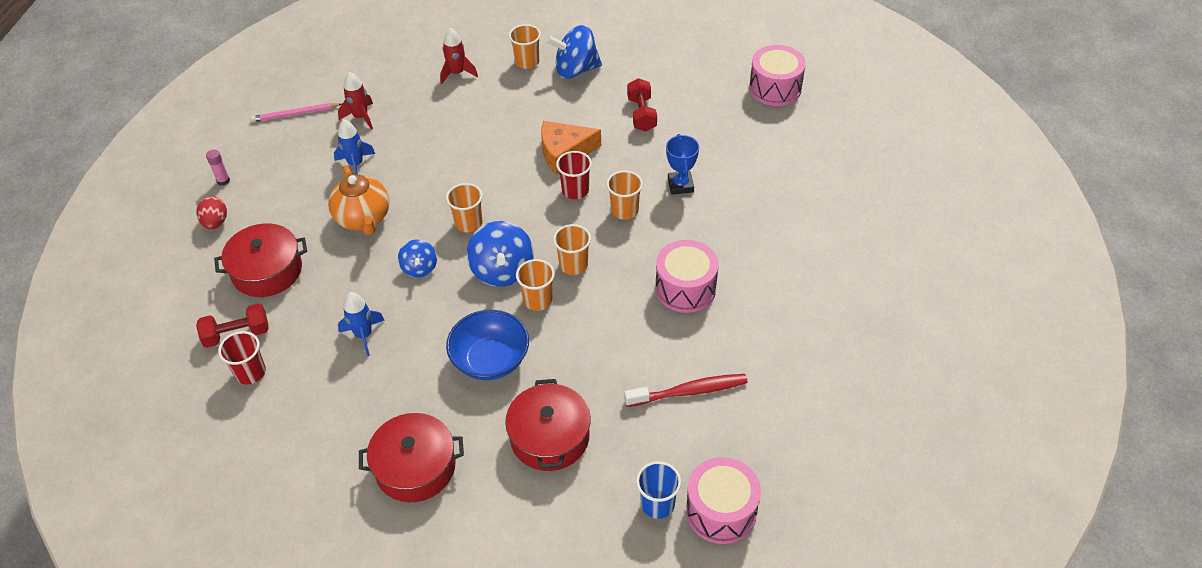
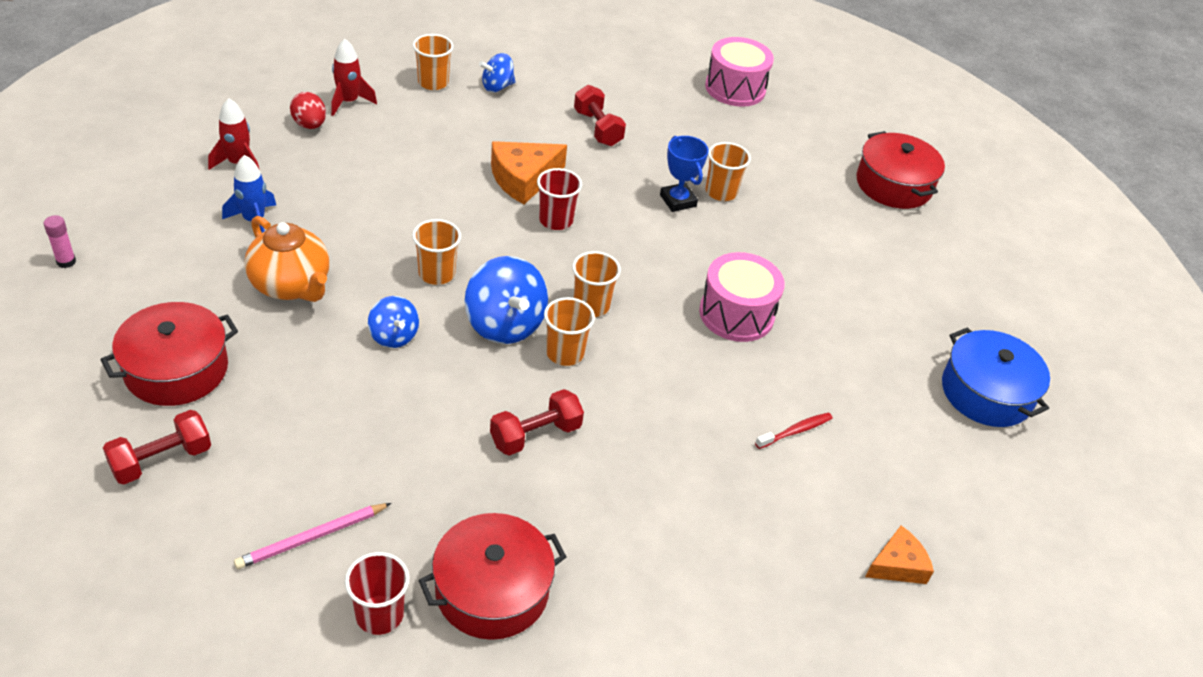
camera: 25 degrees left, 5 degrees down
(215, 222) = (74, 317): red egg -> red egg (309, 125)
(250, 372) = (202, 508): red cup -> red cup (379, 615)
(295, 114) = (143, 168): pink pencil -> pink pencil (312, 538)
(364, 335) = (350, 431): blue rocket -> none
(490, 360) = (535, 435): blue bowl -> red dumbbell
(550, 437) = (652, 517): red pot -> red pot (893, 185)
(576, 70) = (497, 87): blue spinning top -> blue spinning top, size x0.59
(624, 210) = (625, 236): orange cup -> orange cup (721, 192)
(657, 504) = (820, 572): blue cup -> none
(689, 391) = (795, 431): red toothbrush -> red toothbrush, size x0.58
(721, 511) = (897, 565): pink drum -> orange cheese
(867, 387) = (986, 392): none -> blue pot

